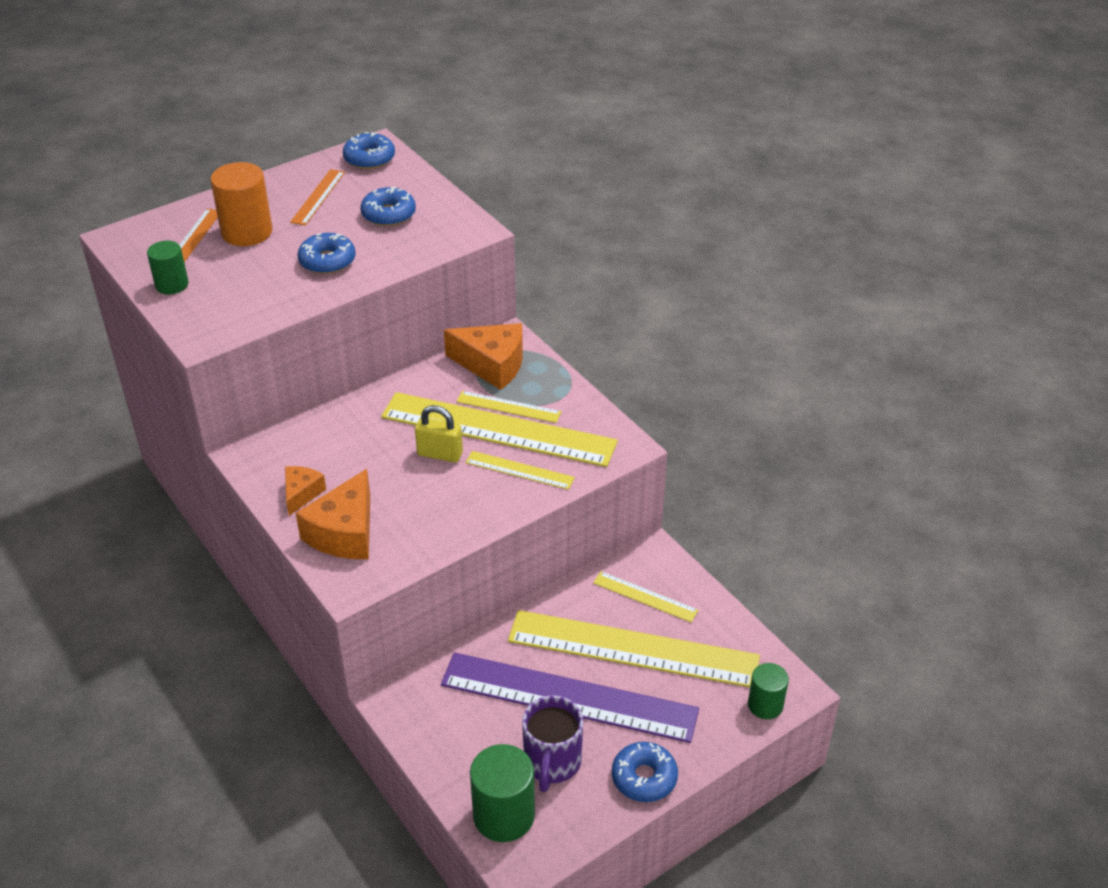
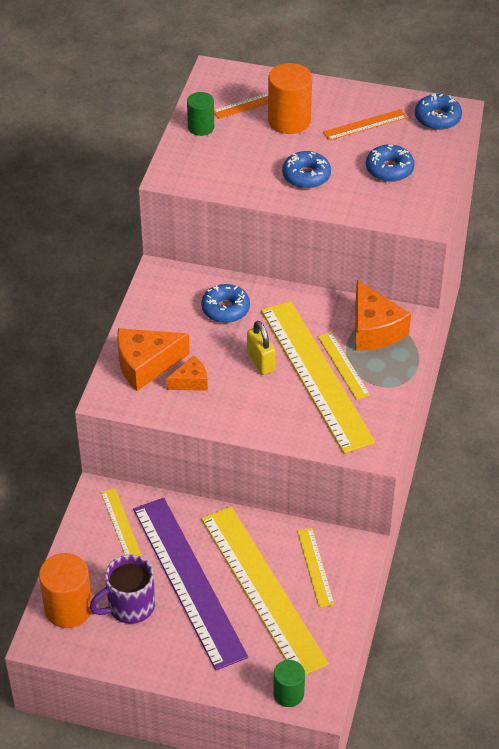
camera: 50 degrees right, 5 degrees up
(301, 494) = (155, 322): orange cheese -> orange cheese (191, 381)
(503, 815) = (68, 608): green cylinder -> orange cylinder
(519, 470) = (290, 411): yellow ruler -> yellow ruler (121, 525)
(644, 778) = (164, 662): blue donut -> blue donut (225, 309)

